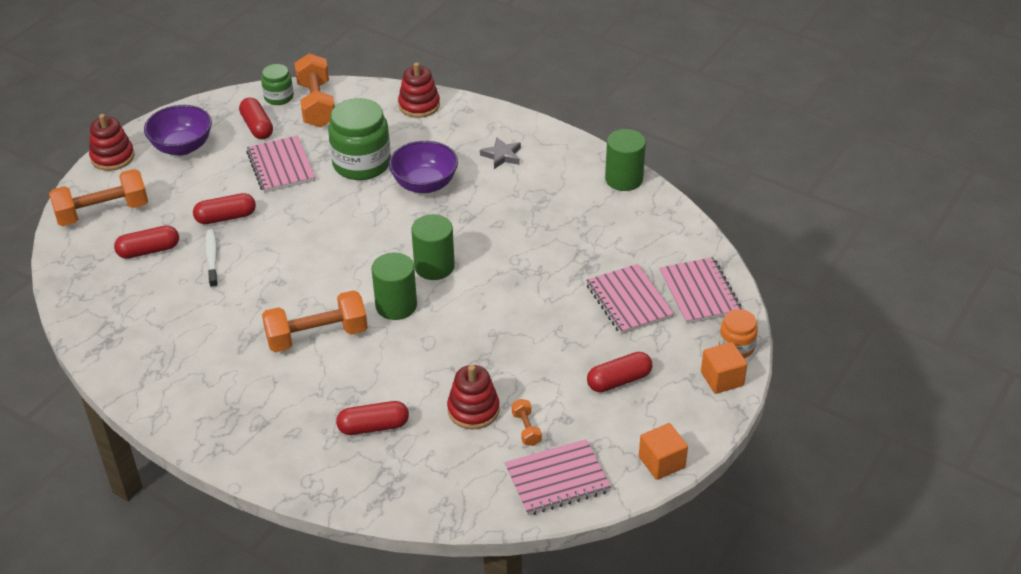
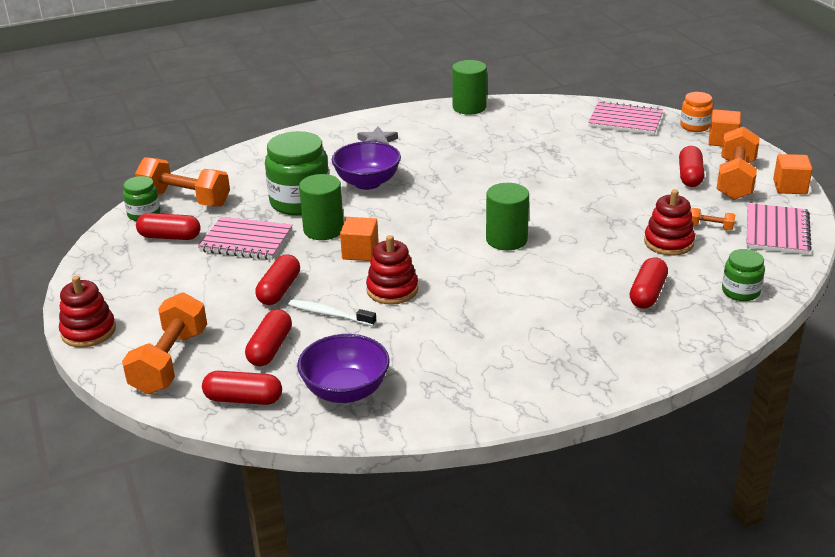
camera: 55 degrees left, 10 degrees down
(82, 268) = (243, 399): none -> red capsule
(182, 147) = (136, 285): purple bowl -> purple bowl (345, 391)
(311, 232) = (360, 252): none -> orange cube
(317, 336) = (504, 288): orange dumbbell -> orange dumbbell (735, 180)
(419, 105) = (261, 155): red stacking toy -> red stacking toy (392, 290)
(422, 487) = (740, 291): none -> green jar
(434, 266) = (477, 209): green cylinder -> green cylinder (323, 230)
(629, 301) = (607, 146): pink notebook -> none

